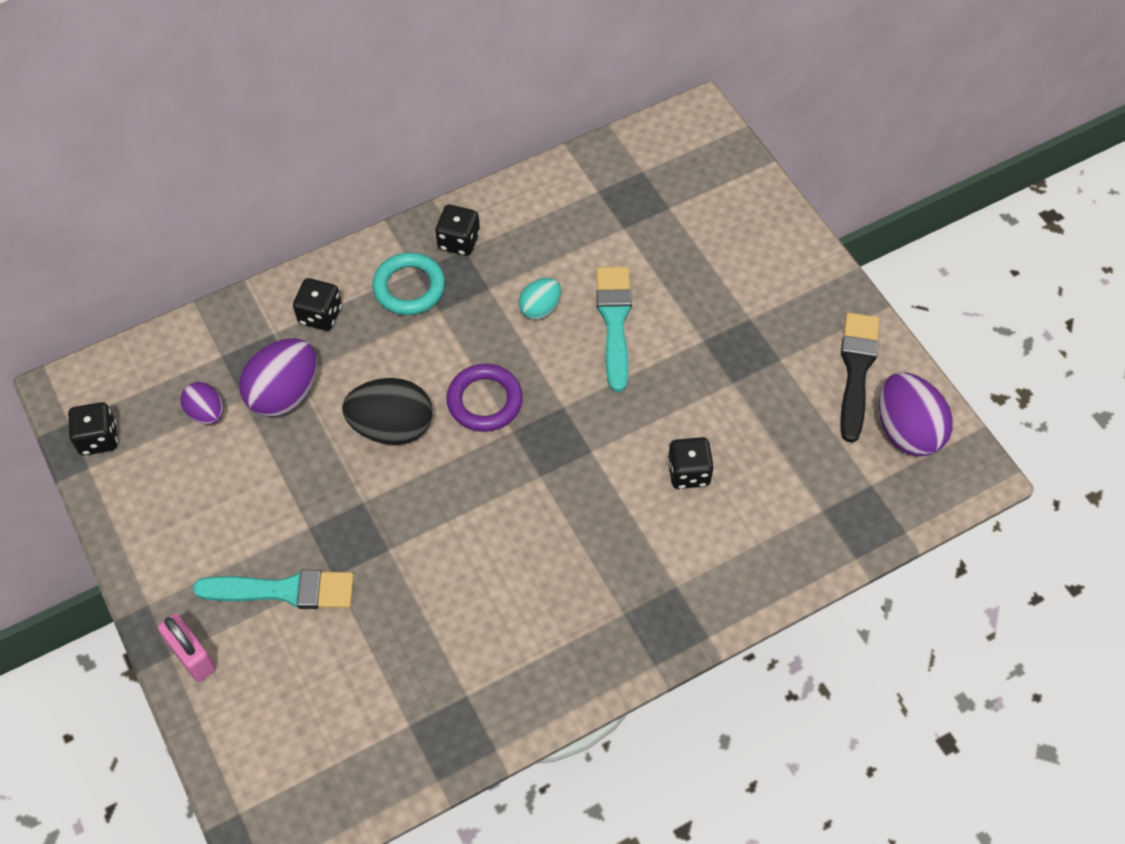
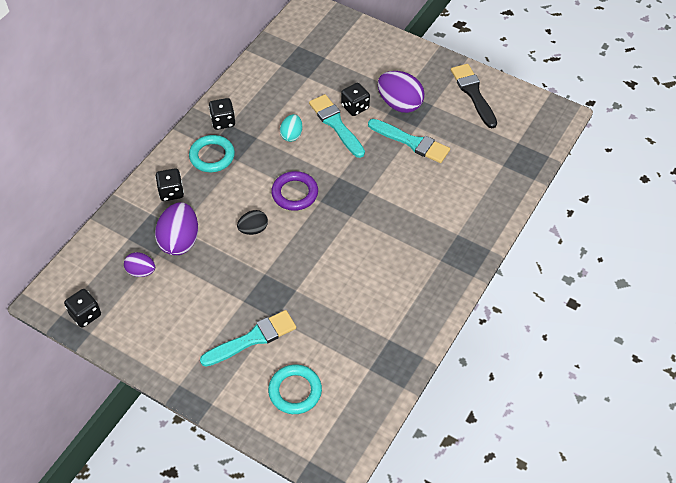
camera: 30 degrees left, 5 degrees down
(192, 656) = (225, 397): pink padlock -> none
(288, 700) = (295, 391): none -> turquoise ring
(392, 427) = (253, 229): black egg -> black egg, size x0.57
(688, 472) = (425, 178): black dice -> black dice (355, 107)
(707, 404) = (411, 142): none -> turquoise brush
(907, 431) = (517, 110): purple egg -> purple egg (399, 104)

